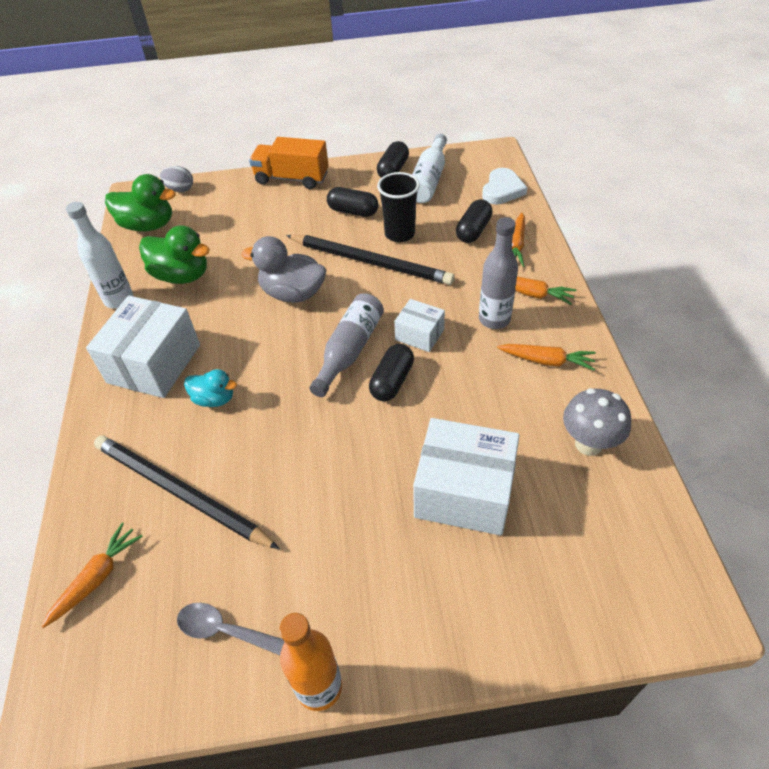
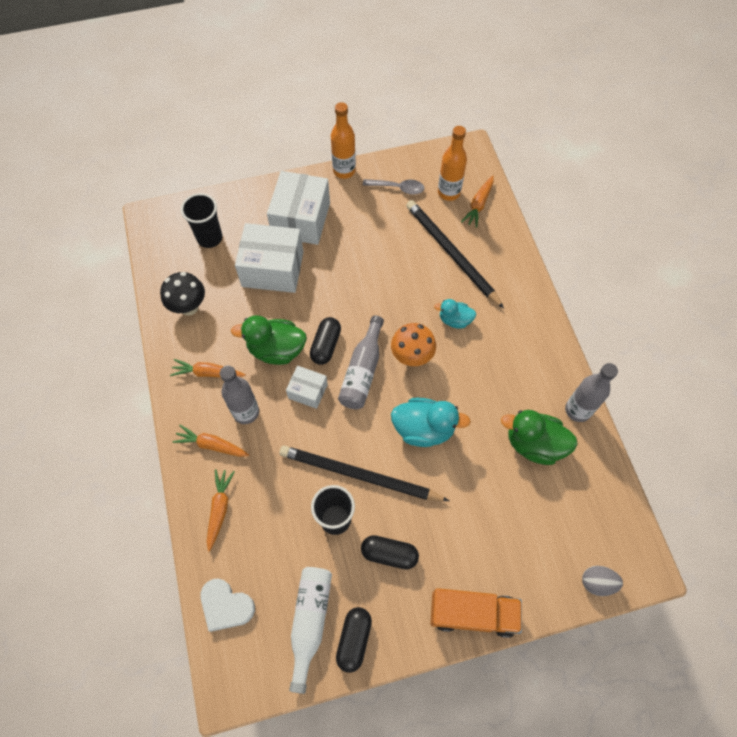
camera: 170 degrees right, 15 degrees up
(119, 300) = (577, 410): white bottle -> grey bottle
(137, 610) = (448, 192): none -> orange bottle
(148, 225) = (602, 515): green duck -> green duck (276, 350)
(154, 363) = (514, 346): white box -> white box (301, 219)
(180, 492) = (451, 254): black pencil -> black pencil turned 150 degrees counterclockwise
(285, 361) = (411, 357): none -> orange mushroom
(293, 293) = (423, 429): grey duck -> turquoise duck
(473, 230) = (260, 530): black capsule -> none
(502, 190) = (226, 606): white heart -> white heart turned 75 degrees counterclockwise
(576, 558) = (209, 238): none -> black cup
(588, 444) = (189, 307): grey mushroom -> black mushroom

